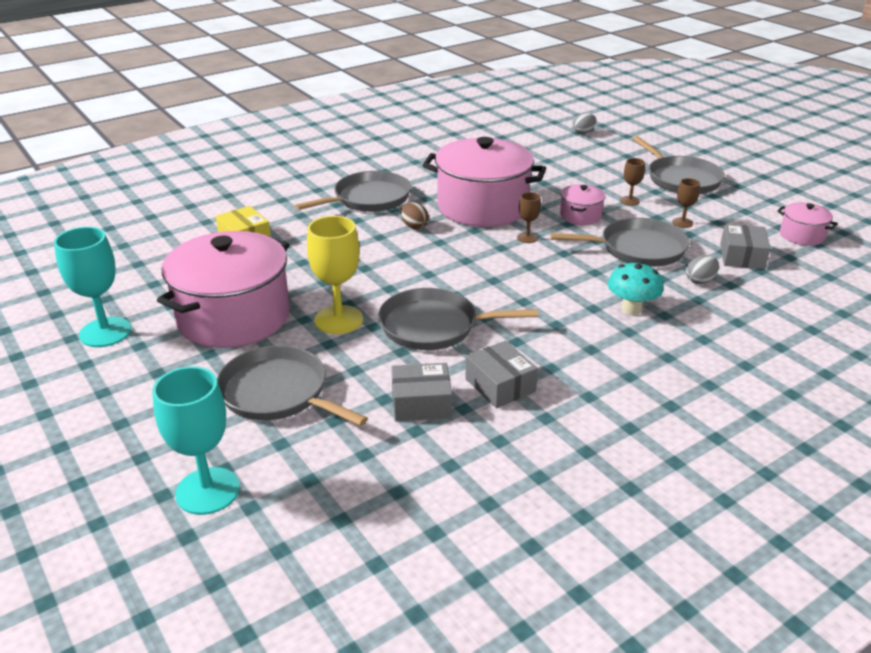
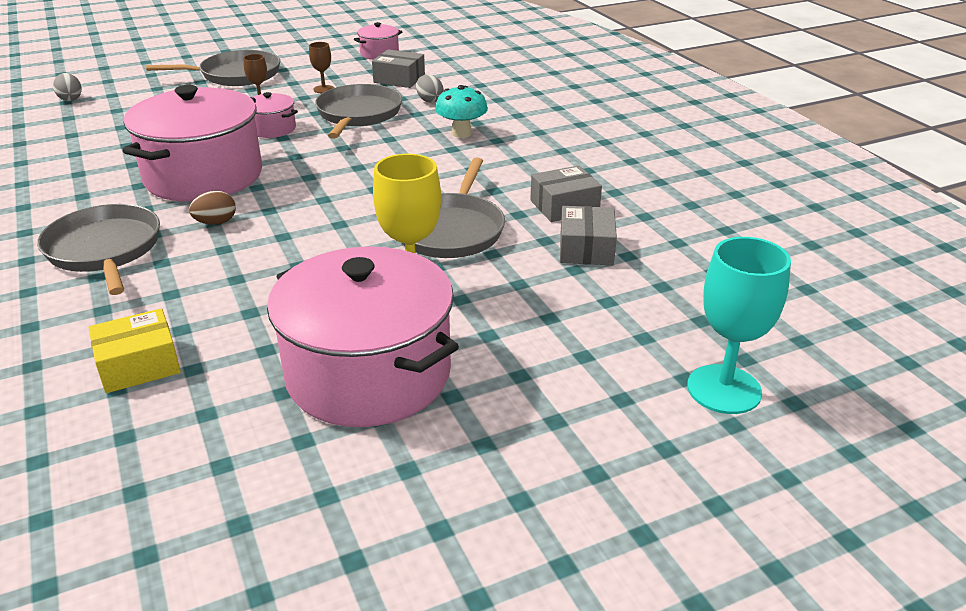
camera: 80 degrees left, 0 degrees up
(105, 332) = (353, 514): turquoise goblet -> none
(278, 393) = (552, 337): grey pan -> none
(527, 238) = (298, 160): brown goblet -> none

